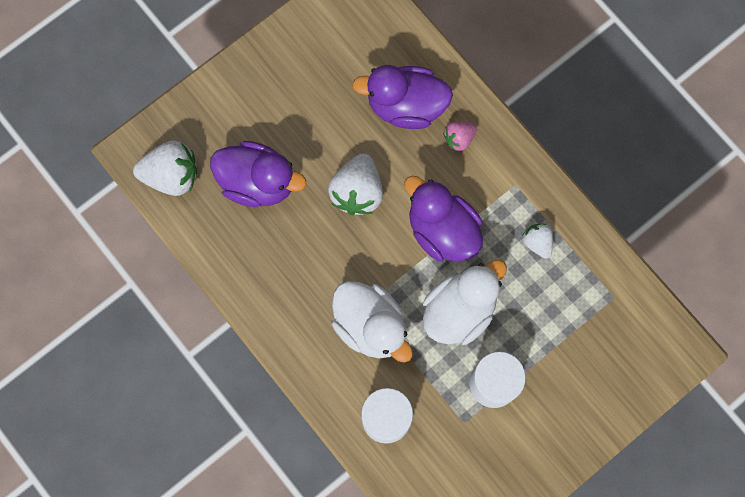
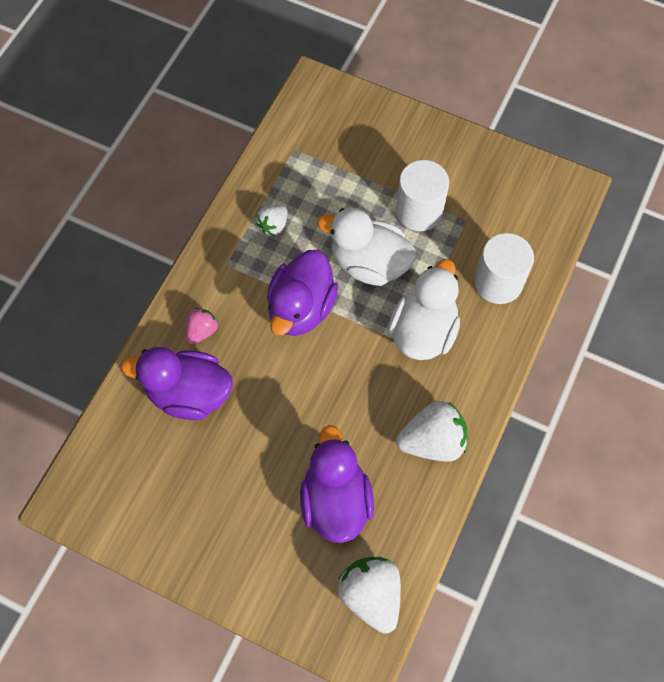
camera: 115 degrees left, 10 degrees down
(357, 192) = (299, 400): white strawberry -> white strawberry (432, 441)
(405, 106) = (189, 394): purple duck -> purple duck turned 120 degrees clockwise
(459, 138) = (202, 331): pink strawberry -> pink strawberry turned 90 degrees counterclockwise

